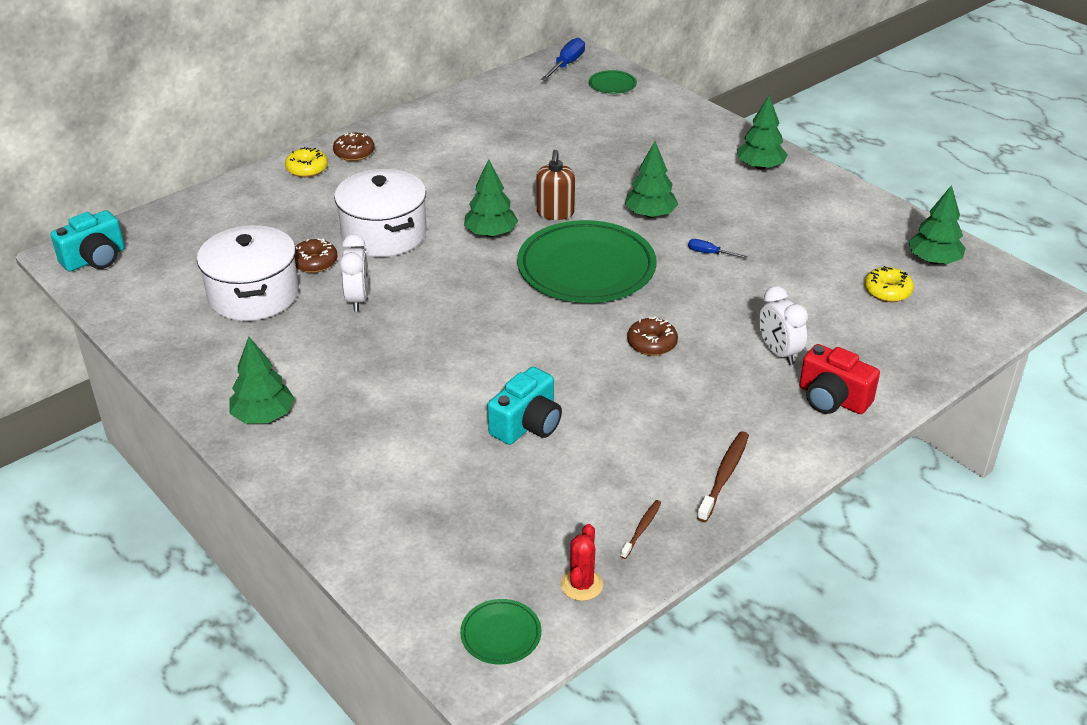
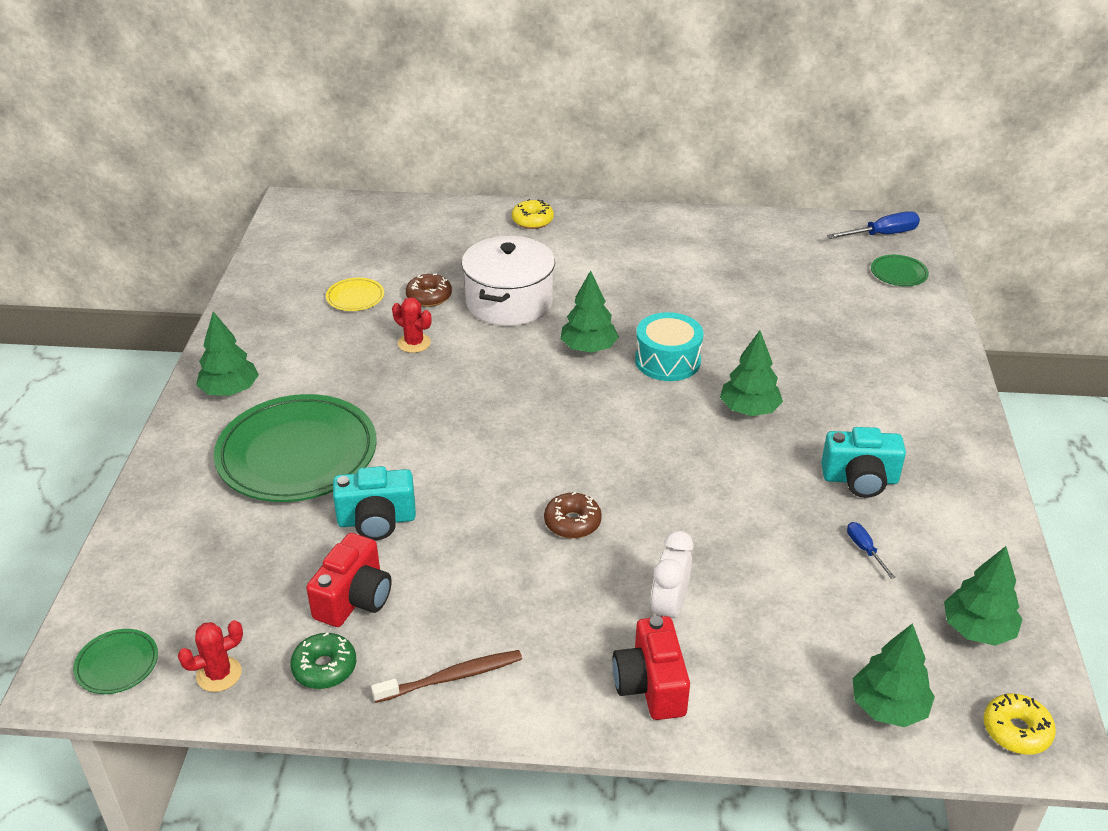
camera: 45 degrees right, 0 degrees up
(95, 259) = (304, 215): turquoise camera -> turquoise camera (860, 479)
(253, 295) = (355, 297): white pot -> yellow plate
(354, 153) = (585, 225): brown donut -> none
(358, 300) = (414, 343): white clock -> red cactus
(555, 213) = (667, 360): brown soap dispenser -> turquoise drum
(586, 268) = (619, 423): green plate -> green plate (297, 454)
(592, 478) = (354, 599): none -> red camera
(642, 529) = (324, 668): brown toothbrush -> green donut
(709, 253) = (749, 477): blue screwdriver -> blue screwdriver (864, 549)
(760, 167) = (930, 426): green tree -> green tree (888, 707)
(887, 291) = (873, 625): yellow donut -> yellow donut (1016, 731)

